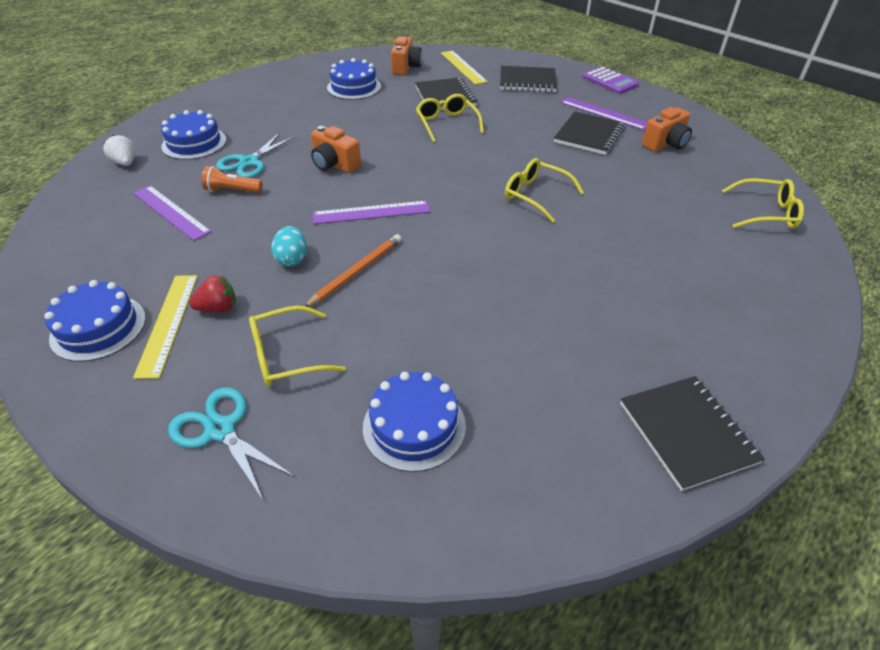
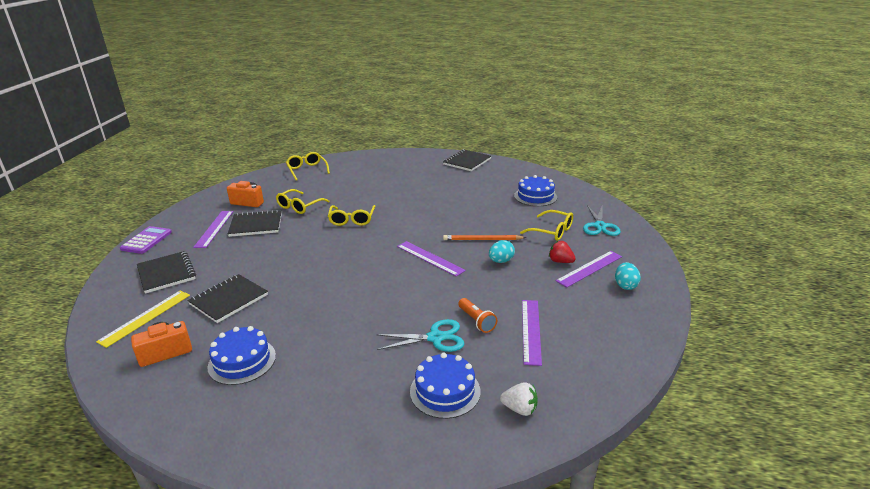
camera: 125 degrees left, 15 degrees down
(98, 327) = (625, 285): blue cake -> turquoise egg
(125, 163) = (519, 409): white strawberry -> white strawberry turned 90 degrees counterclockwise
(168, 323) = (589, 268): yellow ruler -> purple ruler
(334, 164) = (394, 297): orange camera -> none
(447, 124) = (283, 279): yellow glasses -> yellow glasses (299, 206)

